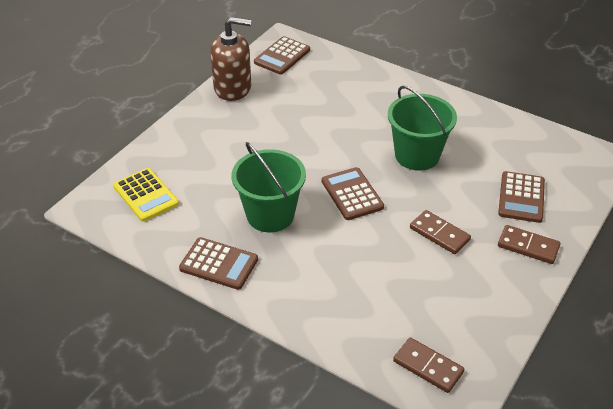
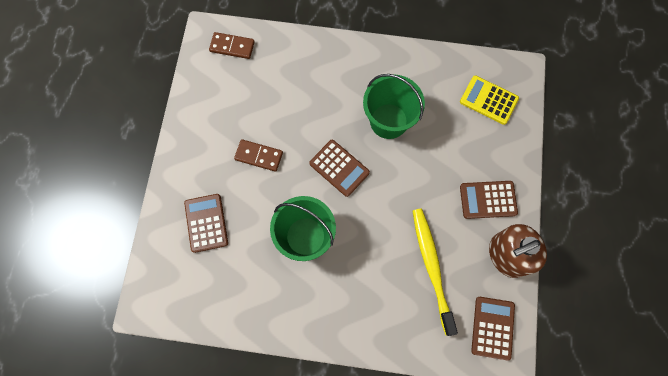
camera: 155 degrees right, 30 degrees up
(219, 264) = (398, 64): brown calculator -> brown calculator (488, 200)
(307, 100) = (432, 267): none -> yellow toothbrush
(528, 246) = (190, 172): brown domino -> none

